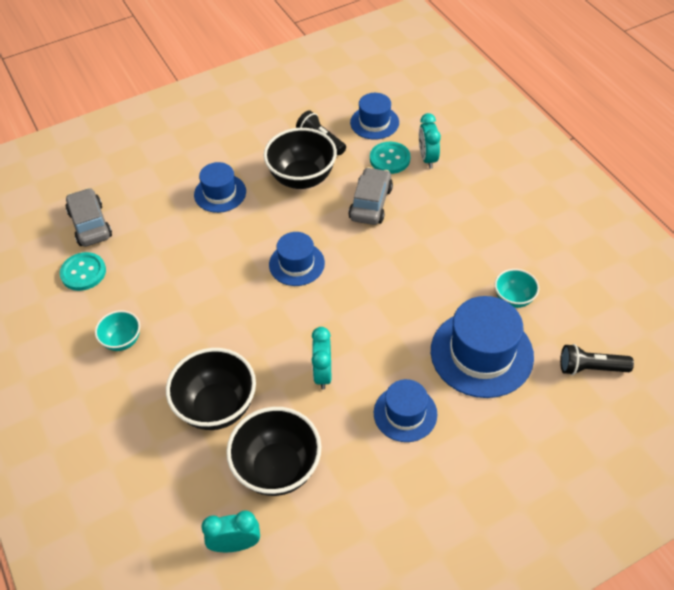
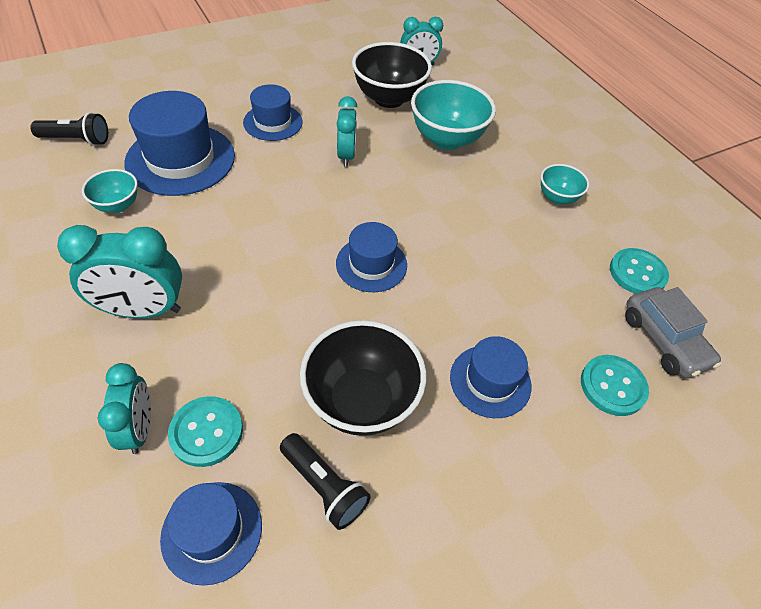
camera: 175 degrees right, 0 degrees up
(140, 195) = (612, 386): none -> turquoise button
(217, 407) = (447, 139): black bowl -> turquoise bowl
(370, 203) = (258, 345): grey car -> none
(454, 219) = (143, 310): none -> turquoise clock

